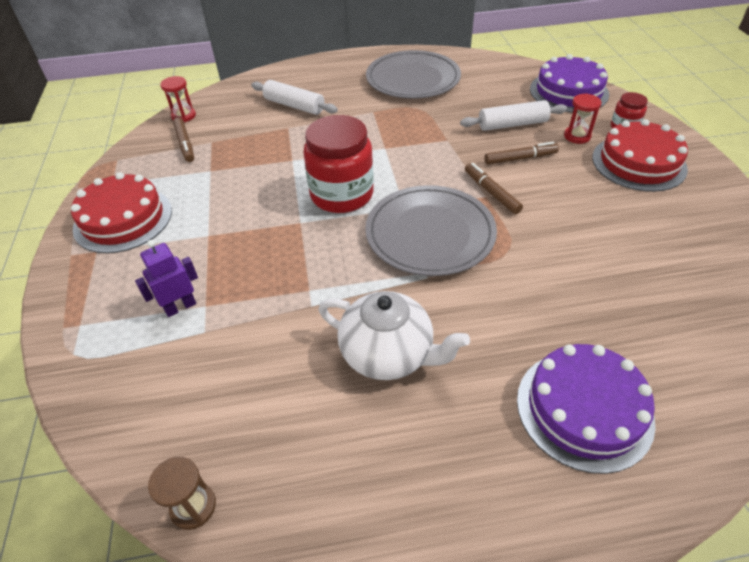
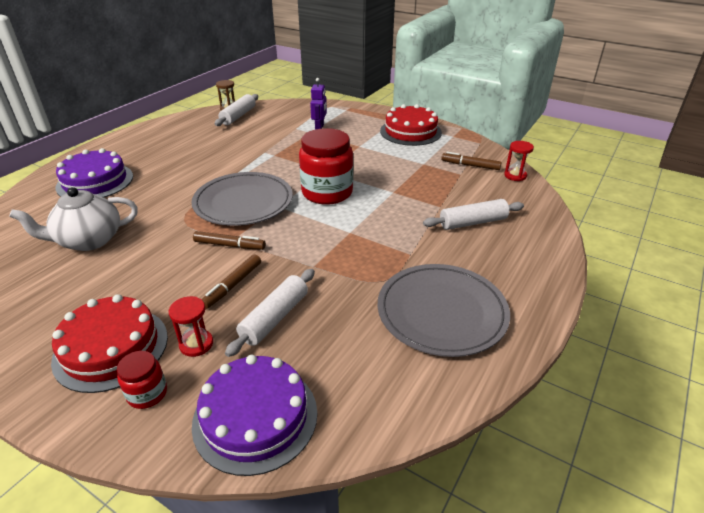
camera: 130 degrees right, 10 degrees down
(217, 453) = (238, 116): none -> white rolling pin
(388, 354) = (206, 157): white teapot -> white teapot (89, 240)

